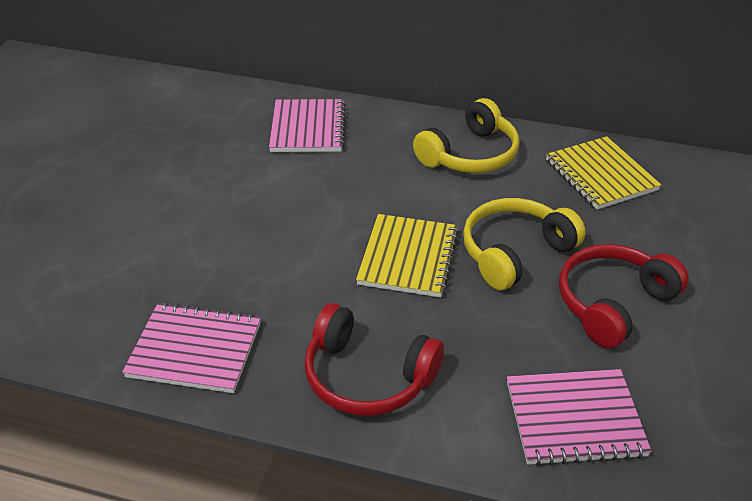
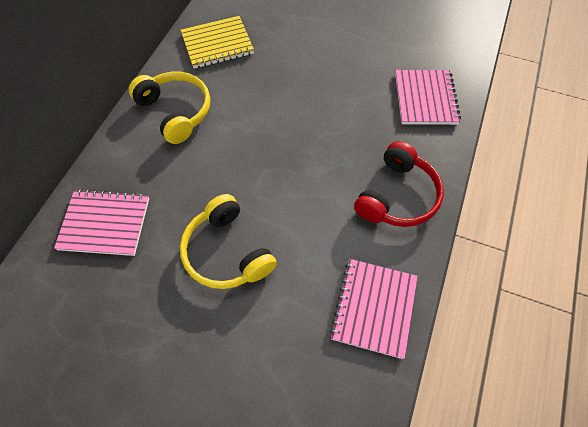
camera: 85 degrees left, 20 degrees up
(408, 257) = (287, 163): yellow notebook -> none
(515, 252) = (289, 102): yellow headphones -> yellow headphones (227, 252)
(613, 303) = (339, 64): red headphones -> none

